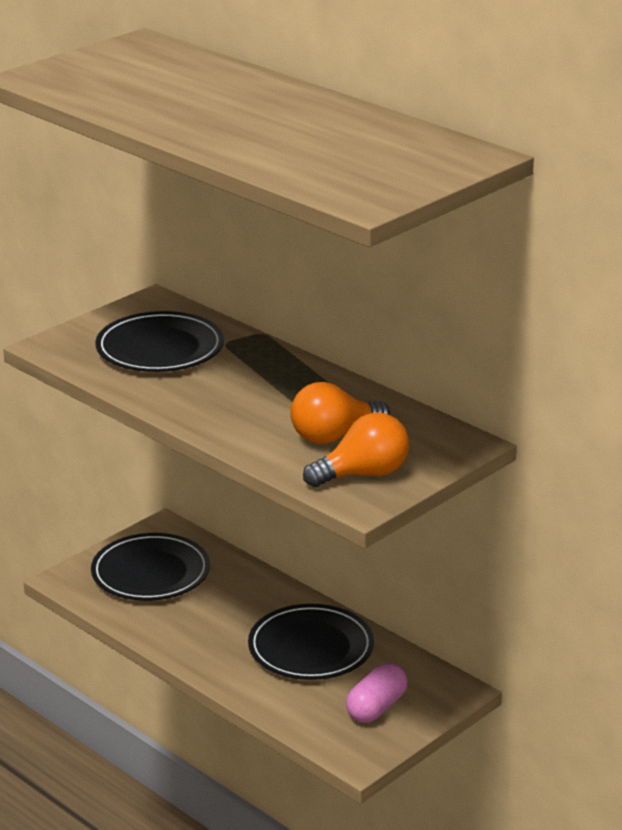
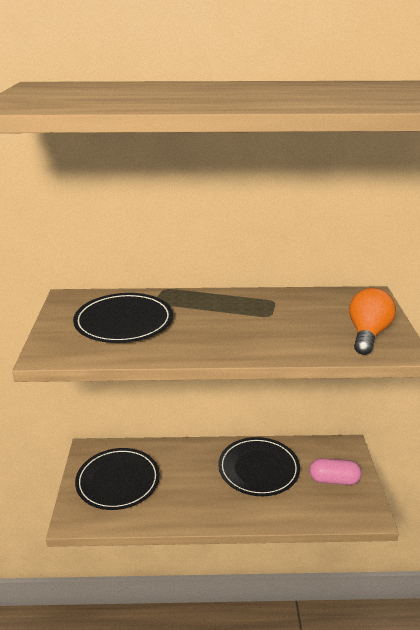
camera: 45 degrees left, 0 degrees up
(333, 436) = (311, 322): orange light bulb -> none
(376, 707) = (334, 480): pink capsule -> pink capsule turned 75 degrees counterclockwise

